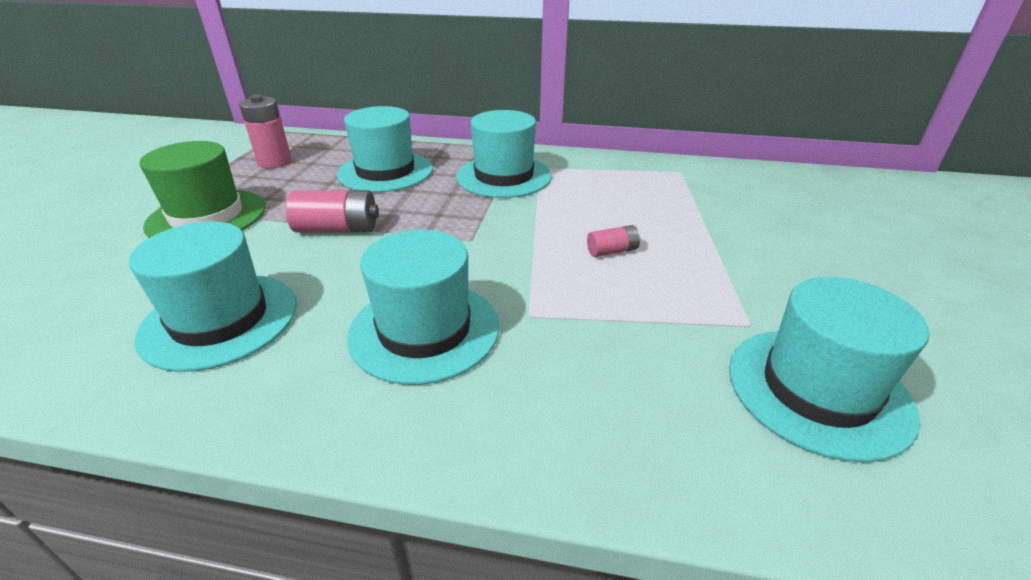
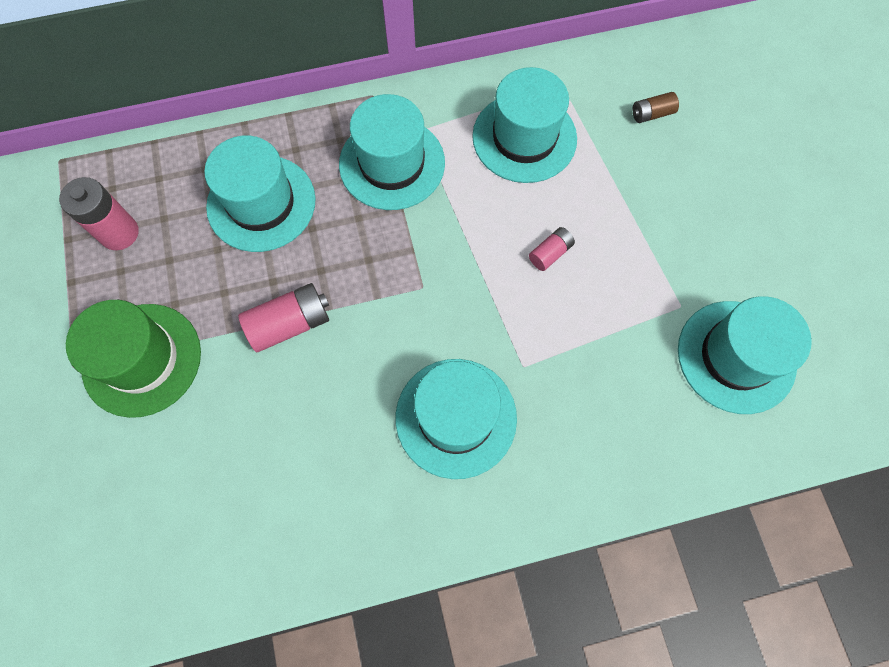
camera: 25 degrees left, 35 degrees up
(220, 320) = (290, 479): turquoise hat -> turquoise hat (524, 138)
(764, 201) = (651, 114): none -> brown battery

